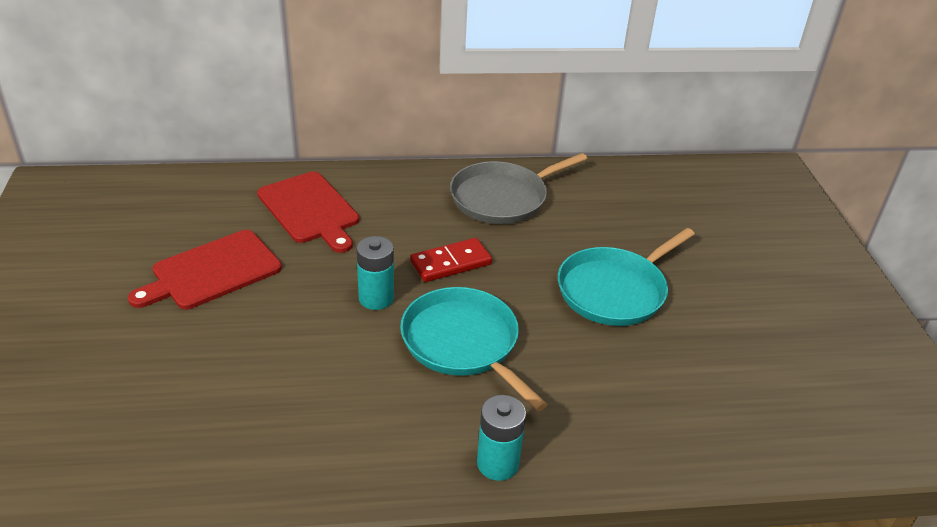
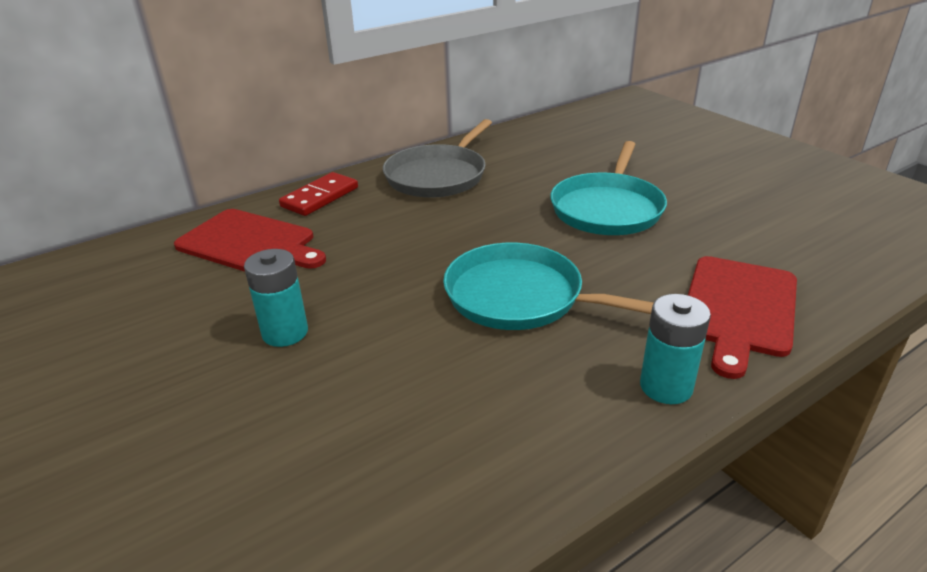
camera: 25 degrees left, 5 degrees down
(212, 272) = (176, 336): red cutting board -> red cutting board (739, 309)
(376, 298) = (393, 292): turquoise battery -> turquoise battery (285, 332)
(451, 263) = (440, 238): red domino -> red domino (320, 197)

